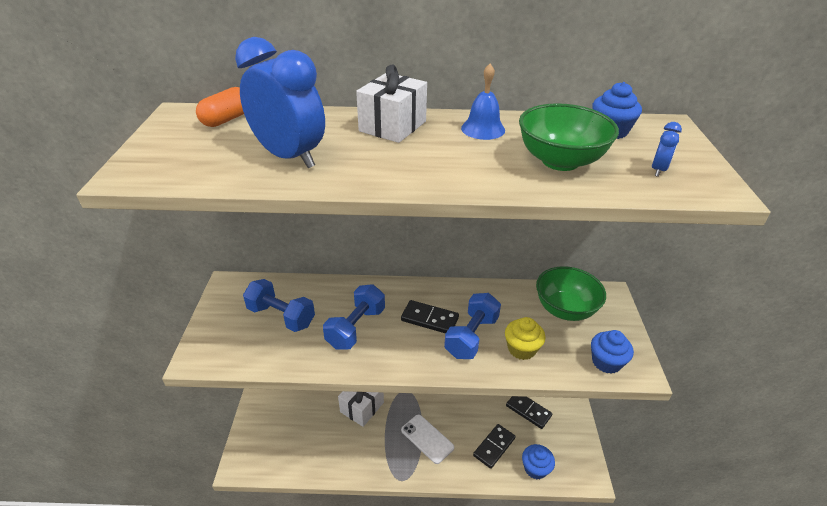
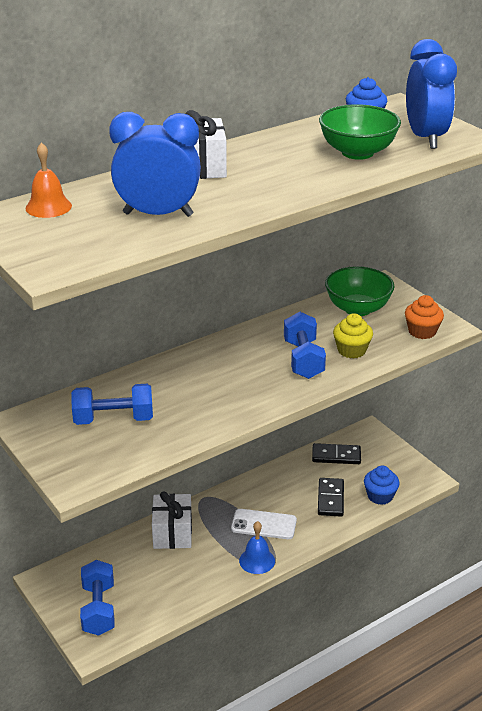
camera: 35 degrees left, 5 degrees down
(227, 119) = (48, 207): orange capsule -> orange bell
(356, 328) = (196, 396): blue dumbbell -> blue dumbbell (98, 609)
(429, 319) = (254, 362): black domino -> none
(483, 129) = (273, 147): blue bell -> blue bell (257, 560)
(606, 362) = (422, 331): blue cupcake -> orange cupcake
(658, 170) = (425, 138): blue clock -> blue clock, size x2.40

